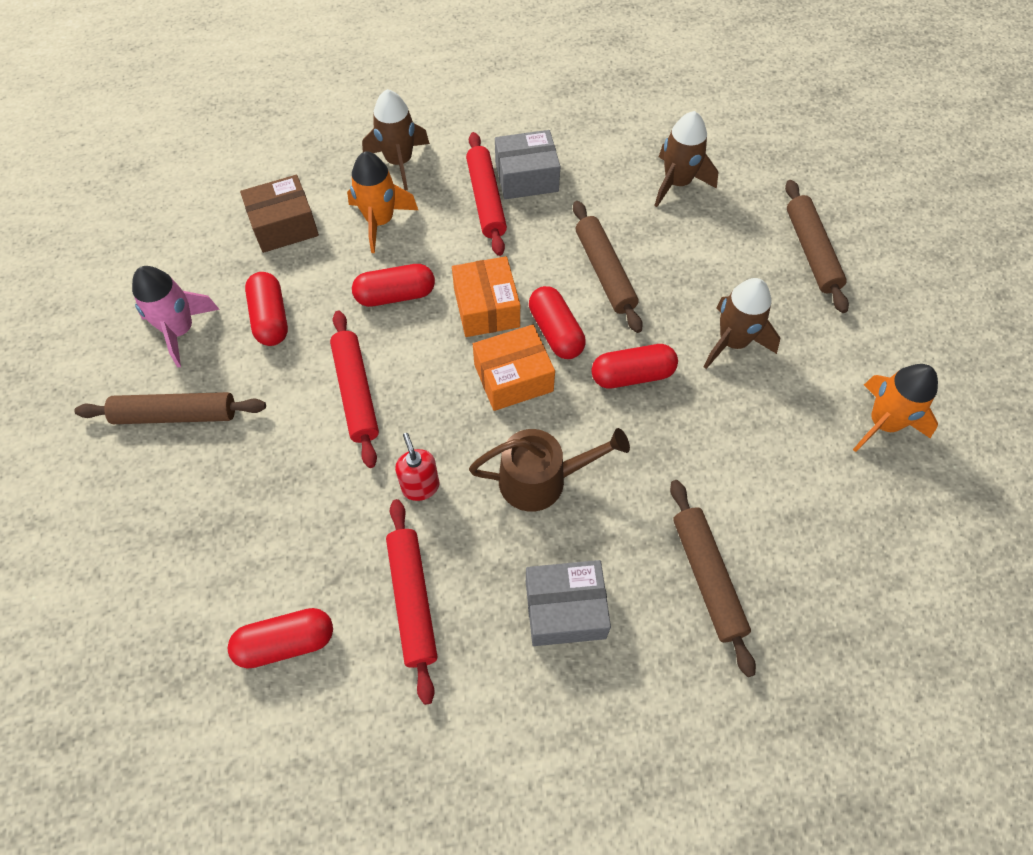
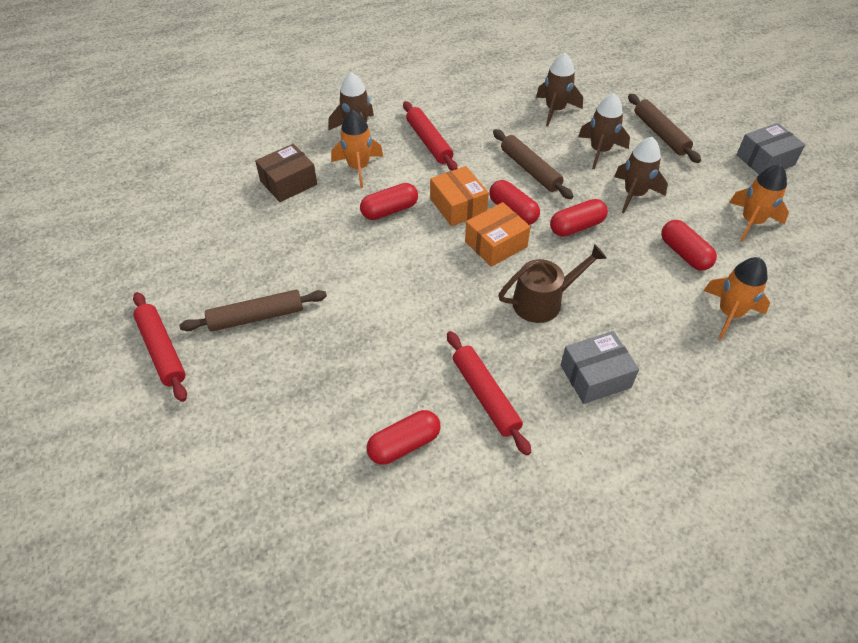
camera: 15 degrees left, 10 degrees down
(180, 331) = (237, 263): pink rocket -> none
(270, 318) = (303, 242): red capsule -> red capsule (684, 254)
(356, 392) = (387, 275): red rolling pin -> red rolling pin (162, 350)
(420, 486) = (460, 324): red soap dispenser -> none
(526, 177) = (451, 124): grey box -> grey box (765, 160)
(707, 578) = (681, 335): brown rolling pin -> none
(713, 261) = (600, 151): none -> brown rocket
(788, 560) = (729, 313): none -> orange rocket

